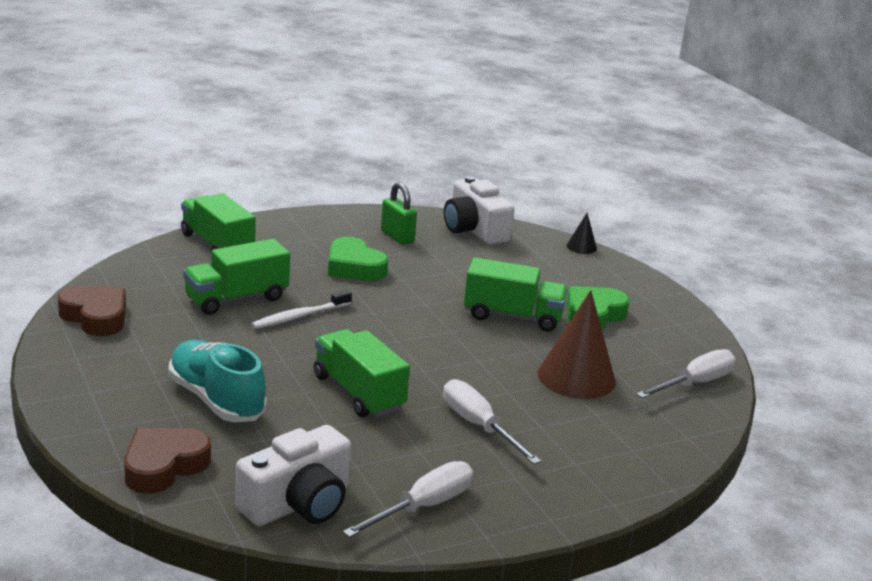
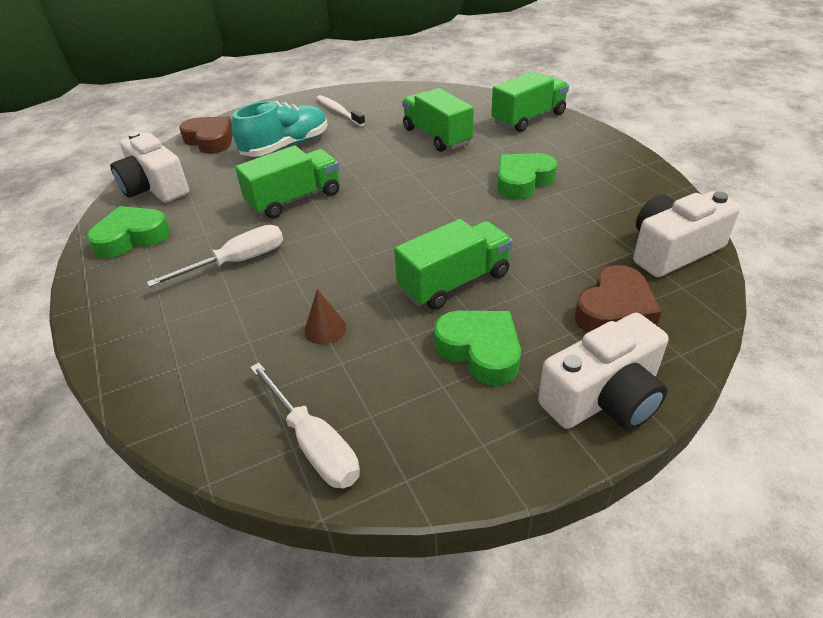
camera: 95 degrees right, 15 degrees up
(95, 317) = (392, 96): brown heart -> brown heart (614, 310)
(299, 316) = (415, 164): white toothbrush -> white toothbrush (339, 111)
(397, 237) = (611, 200): green padlock -> none
(423, 507) = (132, 237): white screwdriver -> green heart
(512, 316) = (454, 282): green truck -> green truck turned 135 degrees counterclockwise
(576, 377) = (325, 329): brown cone -> brown cone, size x0.47
(581, 247) = (693, 348): black cone -> none
(630, 281) = (604, 398): none -> white camera

